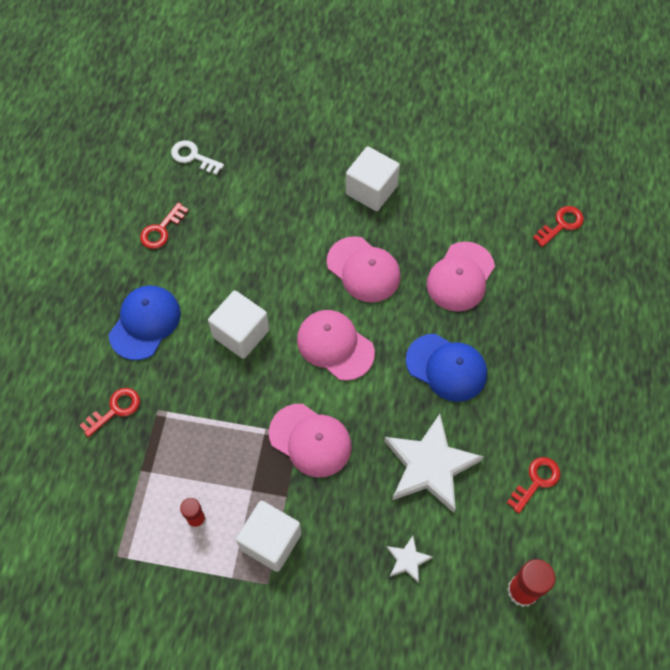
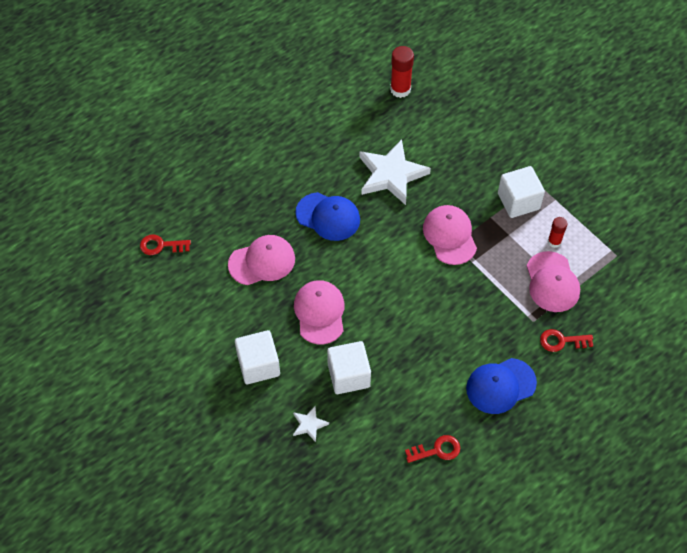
camera: 140 degrees left, 5 degrees down
(193, 157) = (364, 496): white key -> none
(241, 333) = (440, 330): white cube -> white cube (348, 375)
(335, 346) = (384, 278): pink cap -> pink cap (552, 282)
(407, 560) = (448, 141): white star -> white star (309, 424)
(446, 367) = (328, 216): blue cap -> blue cap turned 135 degrees clockwise
(536, 481) = (339, 127): red key -> none

